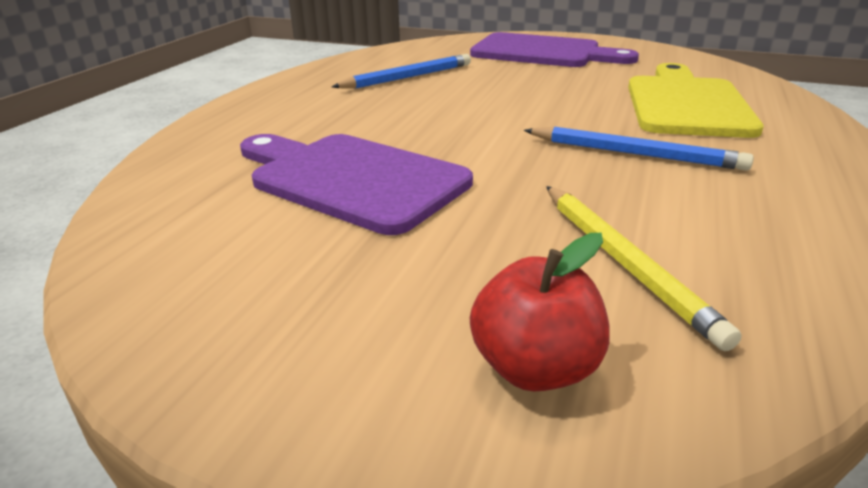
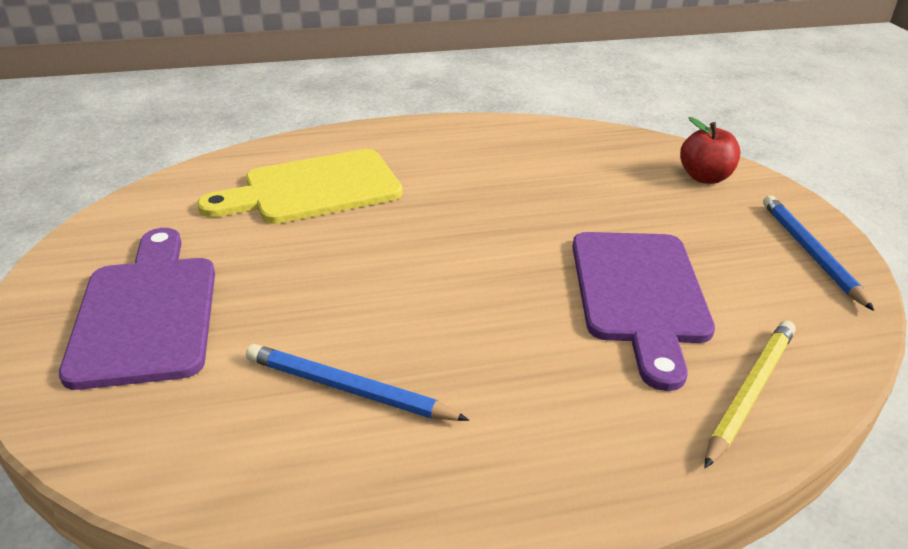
camera: 125 degrees left, 5 degrees up
(624, 262) = (603, 173): yellow pencil -> yellow pencil (750, 392)
(635, 154) = (454, 193): blue pencil -> blue pencil (810, 252)

